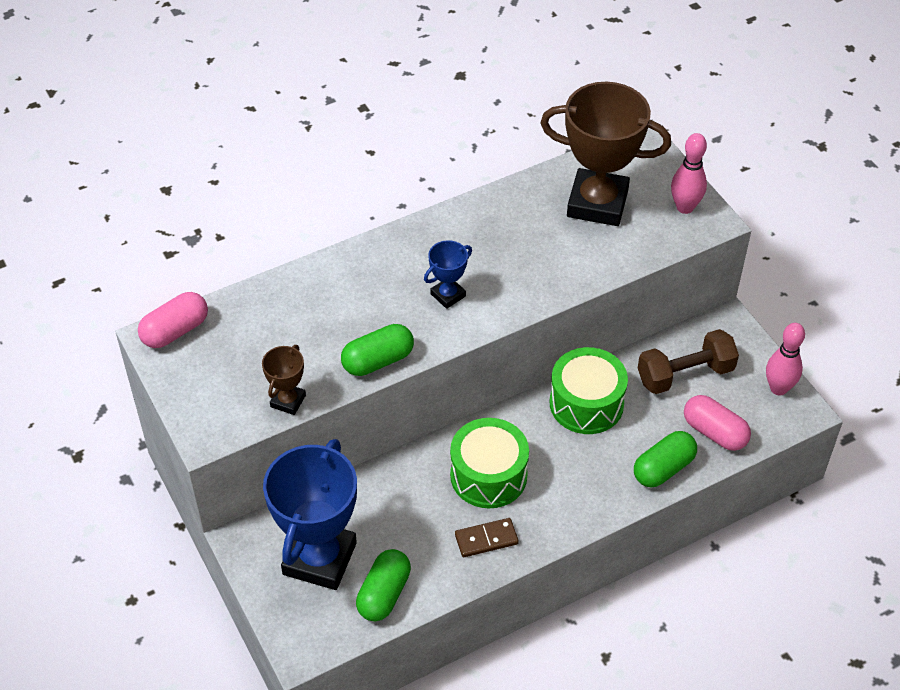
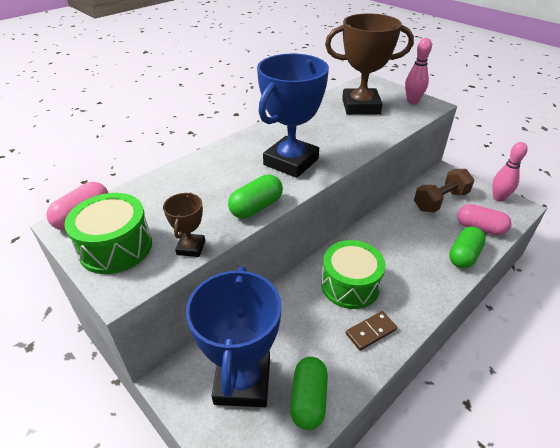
camera: 15 degrees left, 10 degrees down
(448, 295) = (291, 162): blue trophy -> blue trophy, size x2.18
(586, 403) = (391, 227): green drum -> green drum (116, 247)

